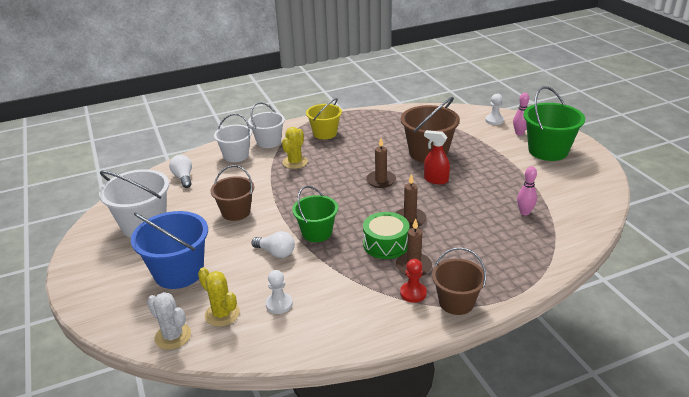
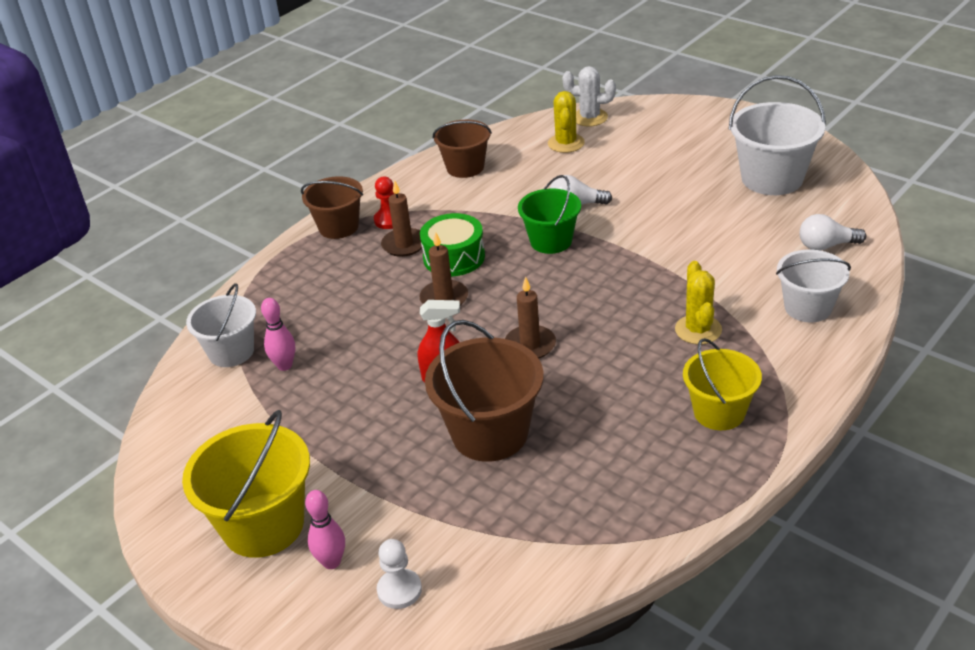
camera: 155 degrees right, 5 degrees up
(179, 272) = (656, 155): blue bucket -> none
(183, 177) = (826, 246): white light bulb -> white light bulb turned 135 degrees clockwise
(222, 314) = (566, 143): yellow cactus -> yellow cactus turned 75 degrees clockwise
(236, 212) = (683, 229): brown bucket -> brown bucket (465, 167)
(268, 142) = (794, 354): white bucket -> white bucket (231, 352)
(279, 304) = (520, 167): white pawn -> none
(548, 151) = (263, 525): green bucket -> yellow bucket

